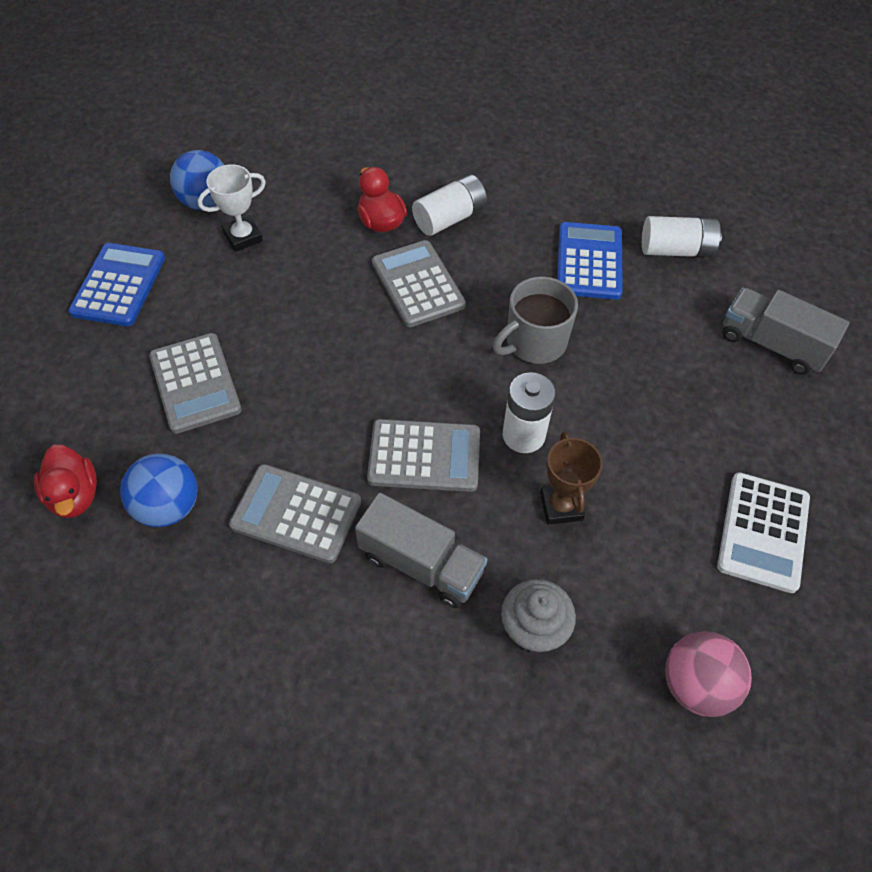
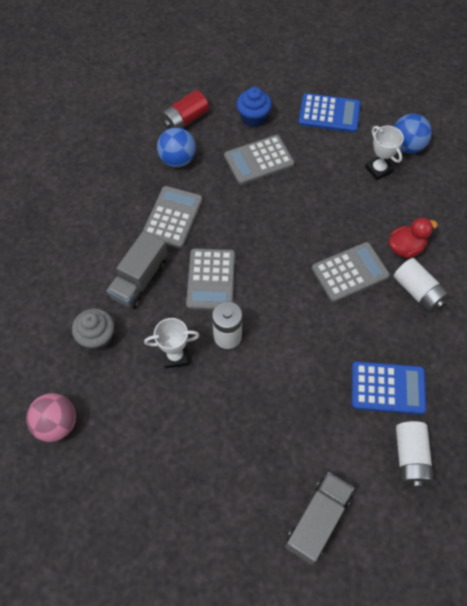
camera: 90 degrees right, 5 degrees up
(75, 495) = (185, 120): red duck -> red battery
(99, 388) = (253, 118): none -> blue cupcake
(534, 342) = (305, 345): grey mug -> none
(561, 506) = (175, 356): brown trophy -> white trophy
(763, 532) = (154, 483): white calculator -> none

